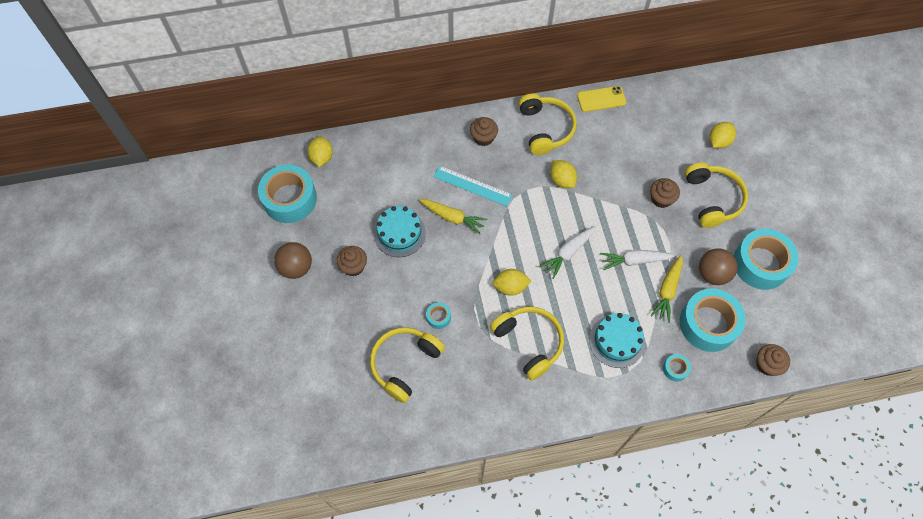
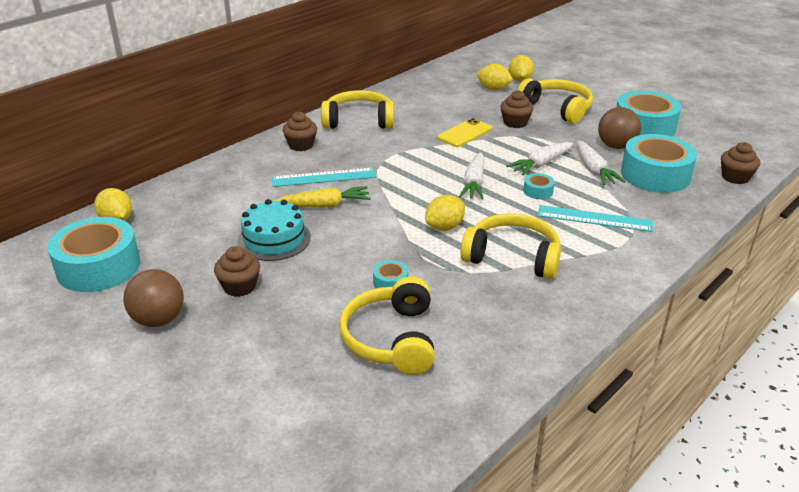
camera: 35 degrees left, 30 degrees down
(545, 129) = (358, 121): yellow headphones -> yellow headphones turned 45 degrees counterclockwise
(562, 180) = (411, 143): yellow lemon -> yellow lemon (493, 89)
(601, 99) = (391, 90): yellow phone -> yellow phone (465, 133)
(616, 341) = (594, 218): turquoise cake -> turquoise ruler
(667, 291) = (594, 170): yellow carrot -> white carrot
(675, 369) = (669, 213): turquoise tape -> turquoise tape (538, 191)

